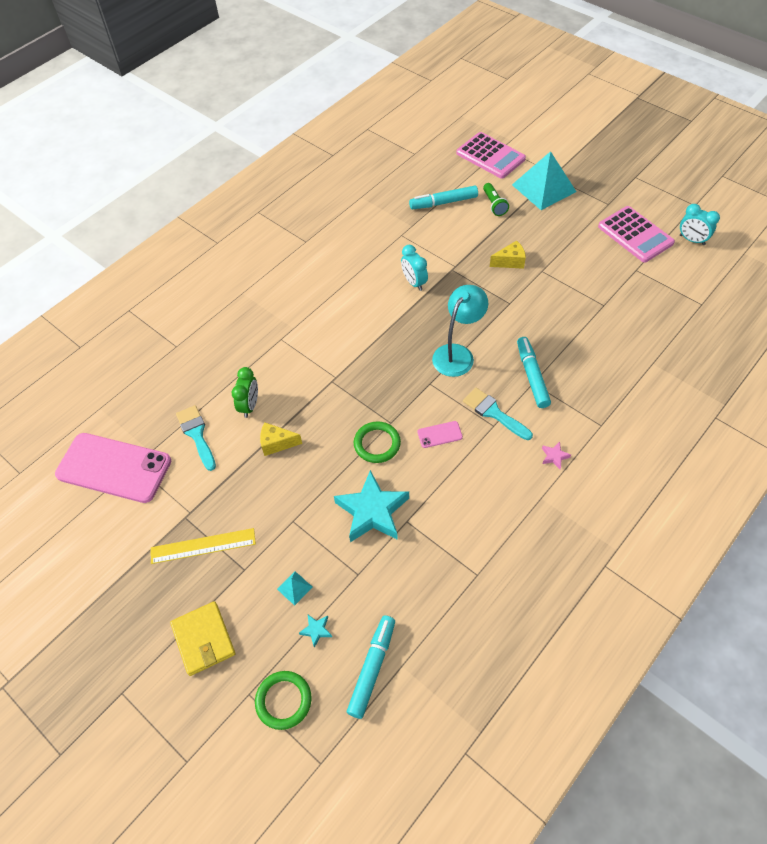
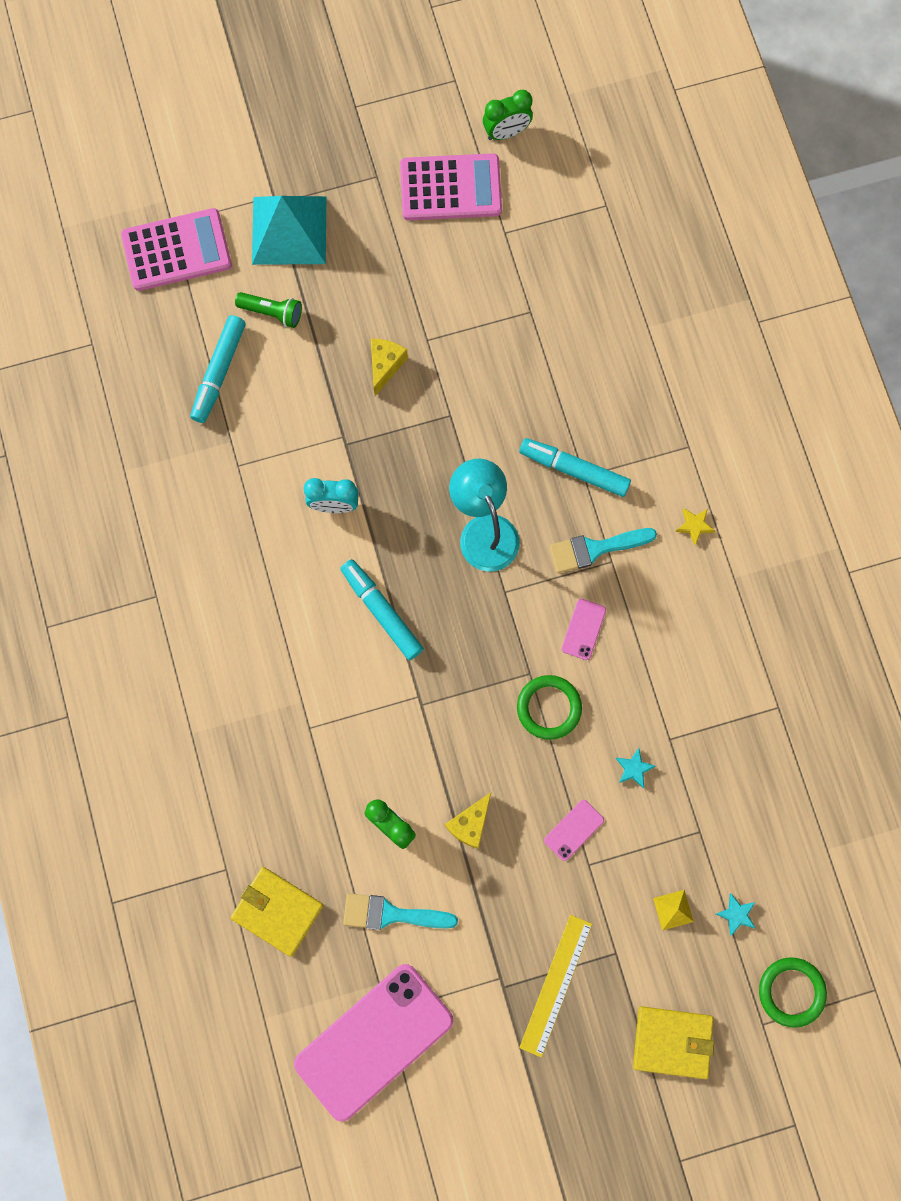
camera: 60 degrees left, 20 degrees up
(166, 381) = (277, 911): none -> yellow wallet
(294, 588) = (673, 910): turquoise pyramid -> yellow pyramid
(309, 500) = (574, 830): none -> pink phone
(372, 511) = (634, 768): turquoise star -> turquoise star, size x0.41
(372, 668) = (811, 881): turquoise marker -> turquoise marker (381, 611)
(554, 456) = (694, 526): pink star -> yellow star
(692, 240) = (506, 133): turquoise clock -> green clock

